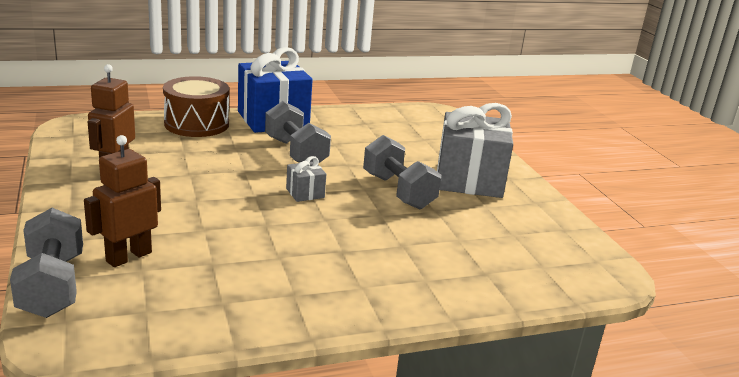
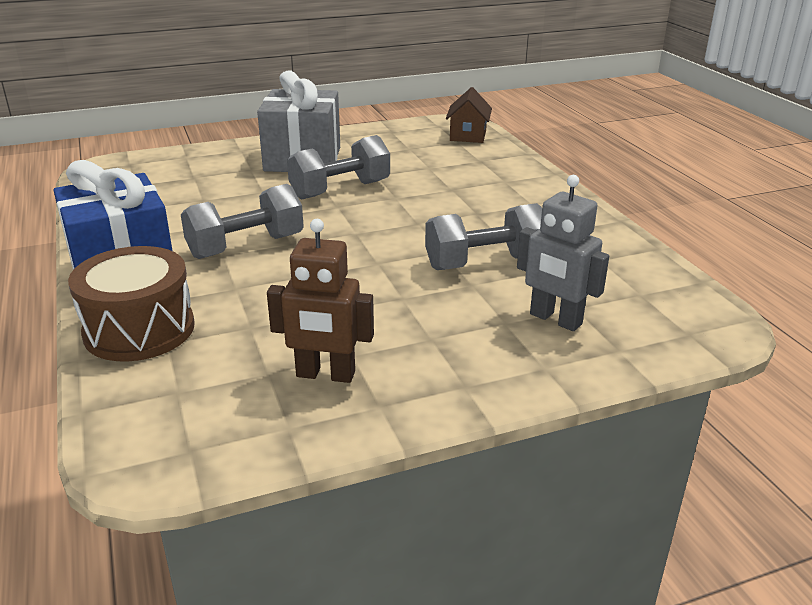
camera: 90 degrees left, 5 degrees up
(52, 286) = (641, 355): grey dumbbell -> grey dumbbell (484, 263)
(128, 256) = (555, 319): brown robot -> grey robot
(305, 193) = (361, 235): grey gift -> none
(566, 276) = (468, 135): none -> brown house

